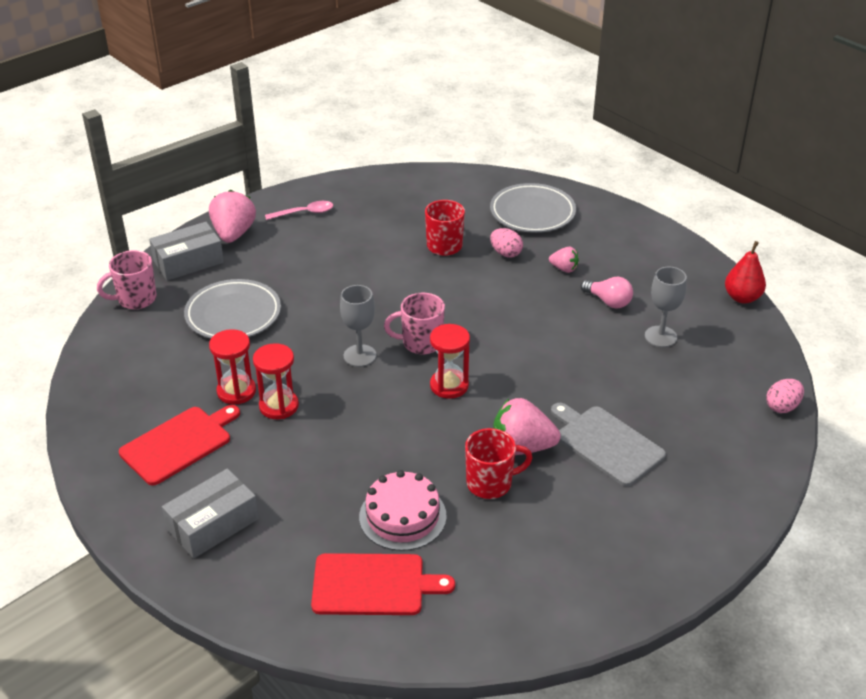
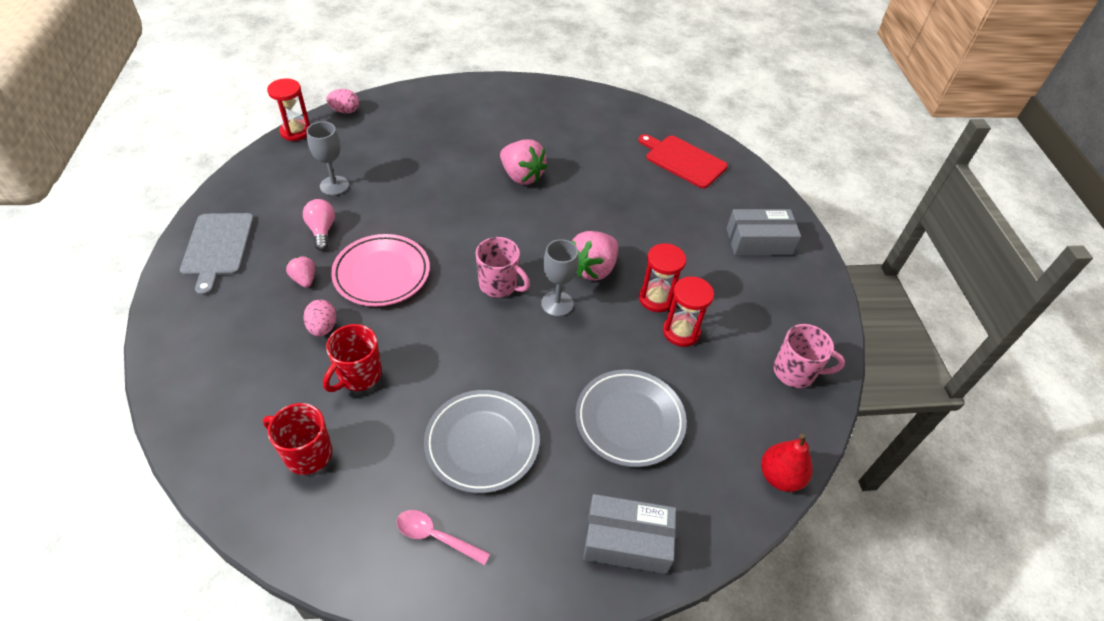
camera: 145 degrees left, 10 degrees up
(136, 299) = (717, 514): pink mug -> pink mug (795, 372)
(179, 443) = (753, 313): red cutting board -> none
(233, 234) = (544, 557): pink strawberry -> pink strawberry (593, 269)
(402, 516) = (635, 181): pink cake -> none
(449, 385) = (518, 239): red hourglass -> red hourglass (296, 131)
(490, 483) = (564, 169): red mug -> red mug (307, 453)
(518, 301) = (382, 274): none -> pink plate
(532, 213) = (231, 359): grey plate -> grey plate (482, 443)
(606, 443) = (470, 150): grey cutting board -> grey cutting board (218, 247)
(742, 298) = (236, 176): red pear -> red pear (780, 476)

